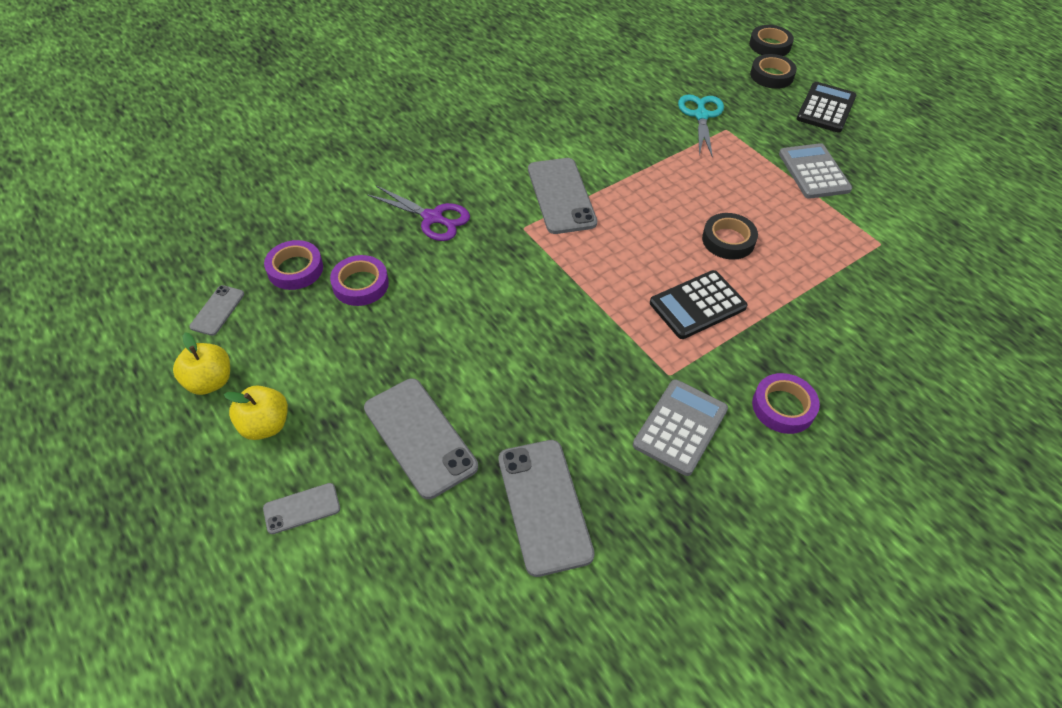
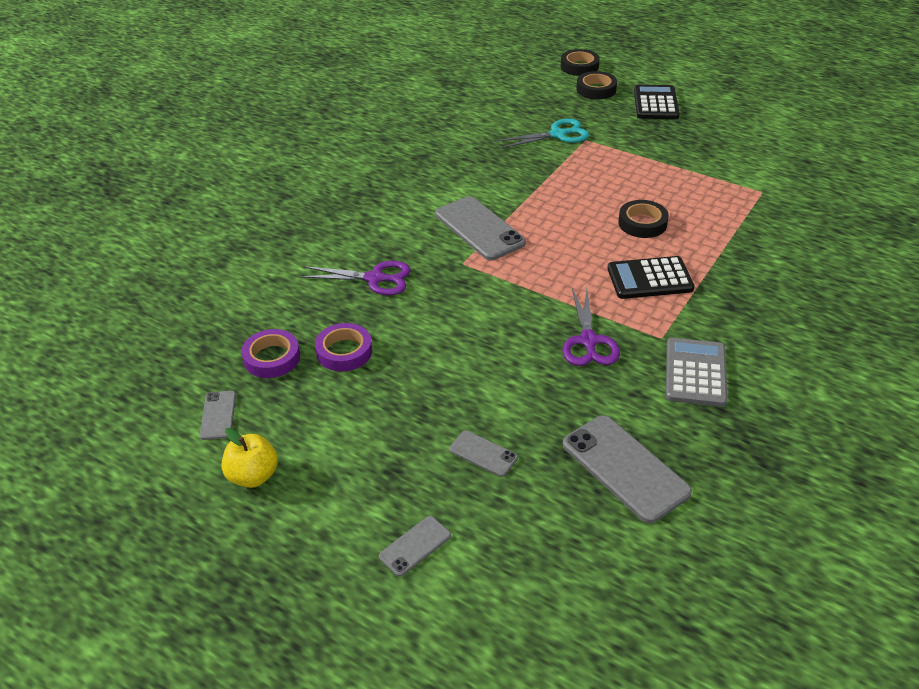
camera: 20 degrees left, 10 degrees down
(265, 425) = (333, 493): yellow apple -> none
(420, 437) = (483, 453): grey phone -> grey phone, size x0.51
(593, 353) = (588, 341): none -> purple scissors
(697, 305) = (650, 279): black calculator -> black calculator turned 45 degrees clockwise
(701, 115) = (558, 134): turquoise scissors -> turquoise scissors turned 90 degrees clockwise
(783, 407) = (764, 332): purple tape -> none
(813, 172) = (677, 153): grey calculator -> none

